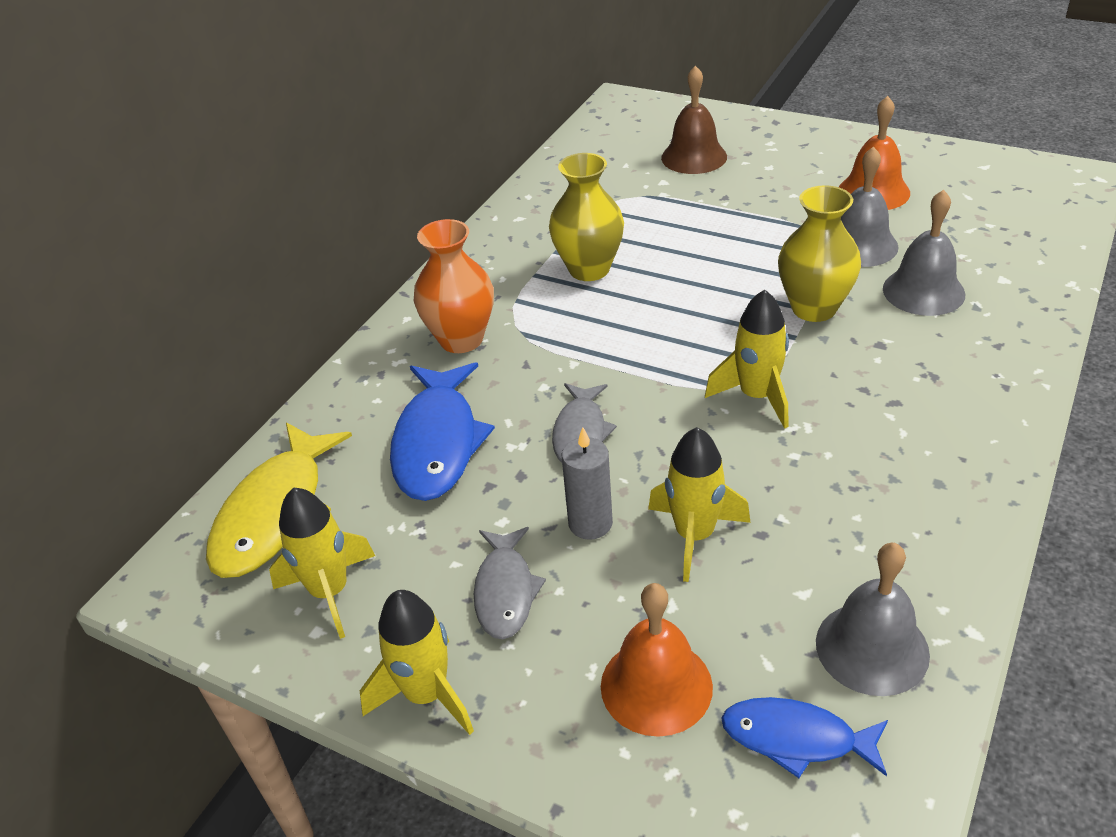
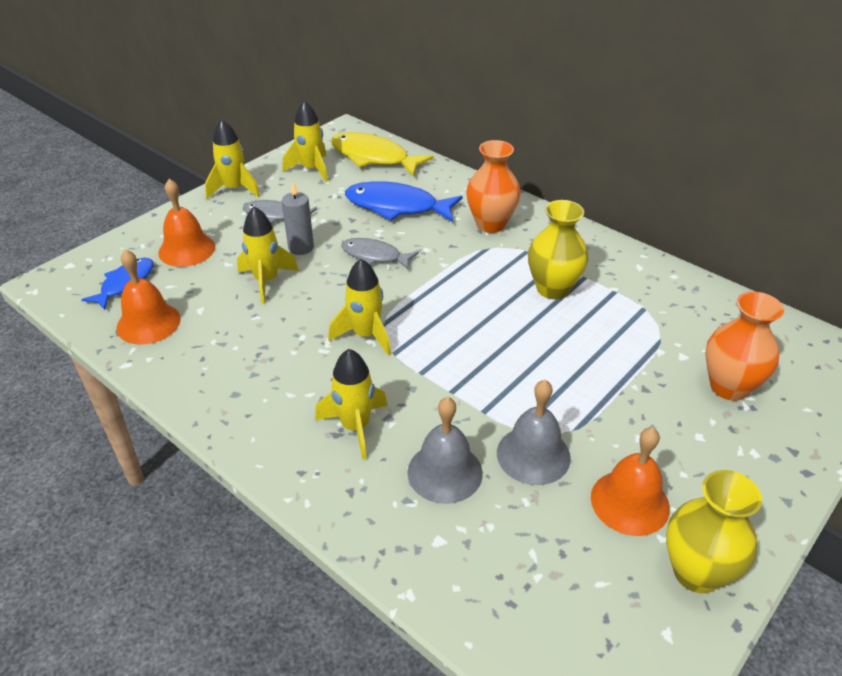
camera: 100 degrees right, 0 degrees up
(694, 157) = (729, 387): brown bell -> orange vase
(814, 308) = (451, 394): yellow vase -> yellow vase (696, 572)
(872, 648) = (148, 323): grey bell -> orange bell
(912, 364) = (355, 427): none -> yellow rocket

